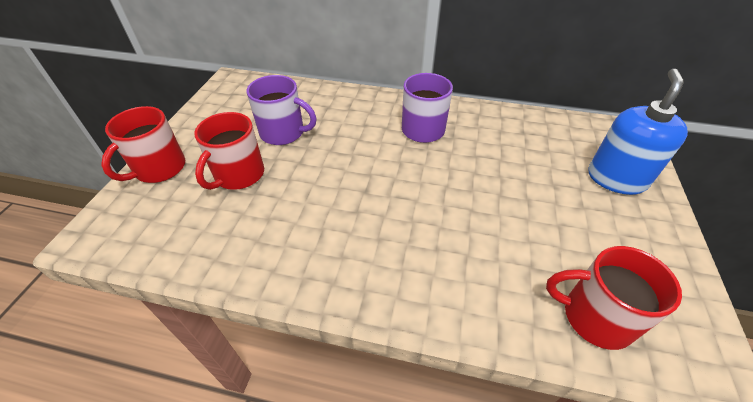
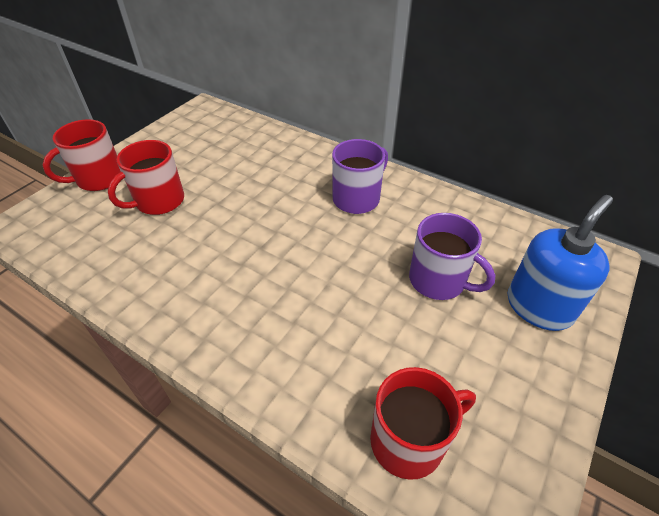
camera: 20 degrees right, 0 degrees up
(283, 133) = (220, 171): purple mug -> purple mug (439, 281)
(594, 317) = (409, 440): red mug -> red mug turned 120 degrees clockwise

